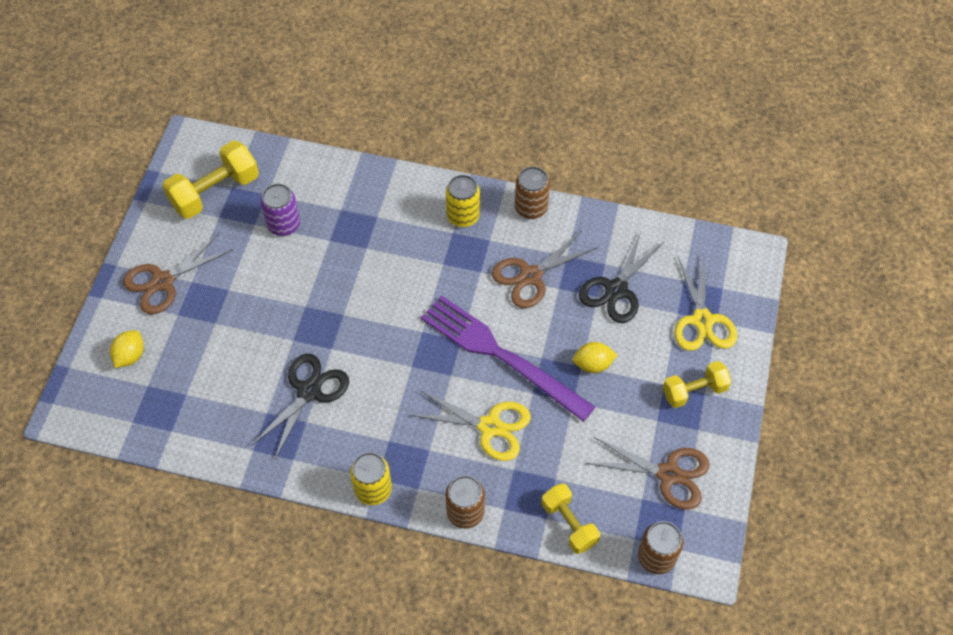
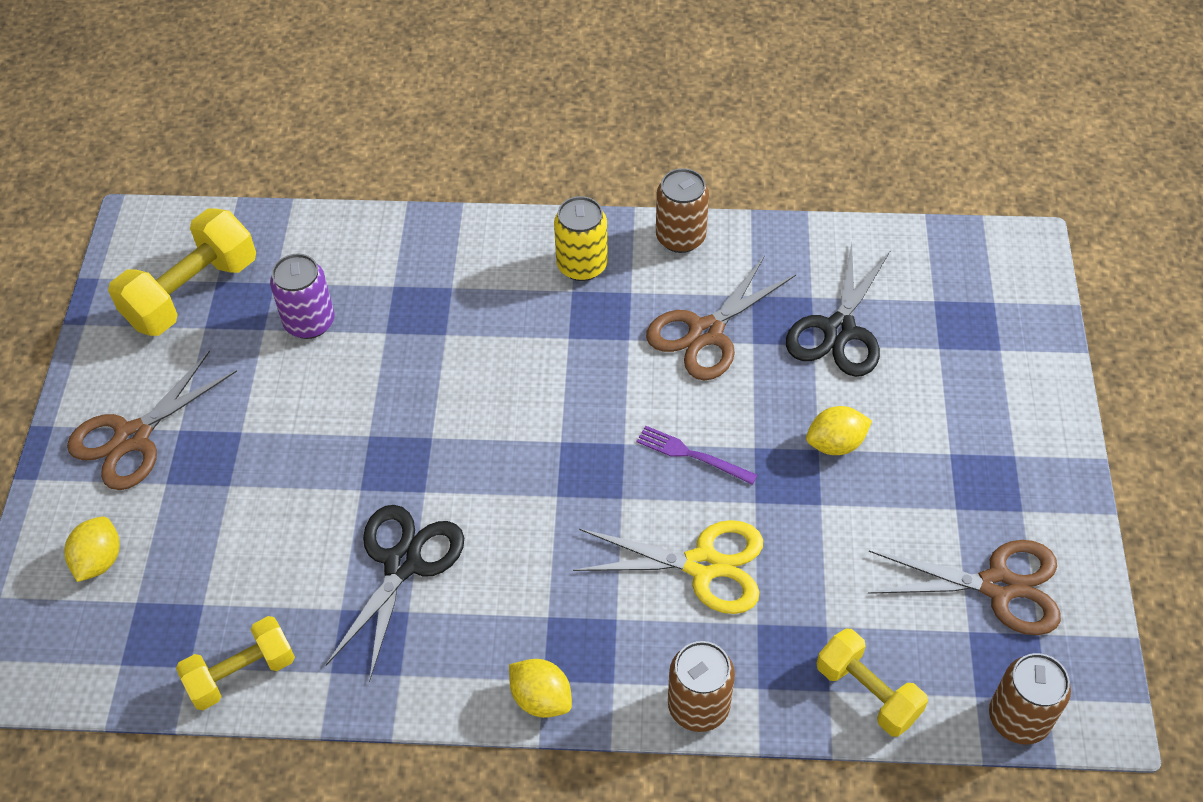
camera: 10 degrees left, 5 degrees down
(373, 489) = (541, 698): yellow can -> yellow lemon
(501, 355) = (692, 455): purple fork -> purple fork, size x0.40
(694, 391) = (999, 455): yellow dumbbell -> yellow dumbbell (241, 673)
(702, 320) = (979, 352): yellow scissors -> none

